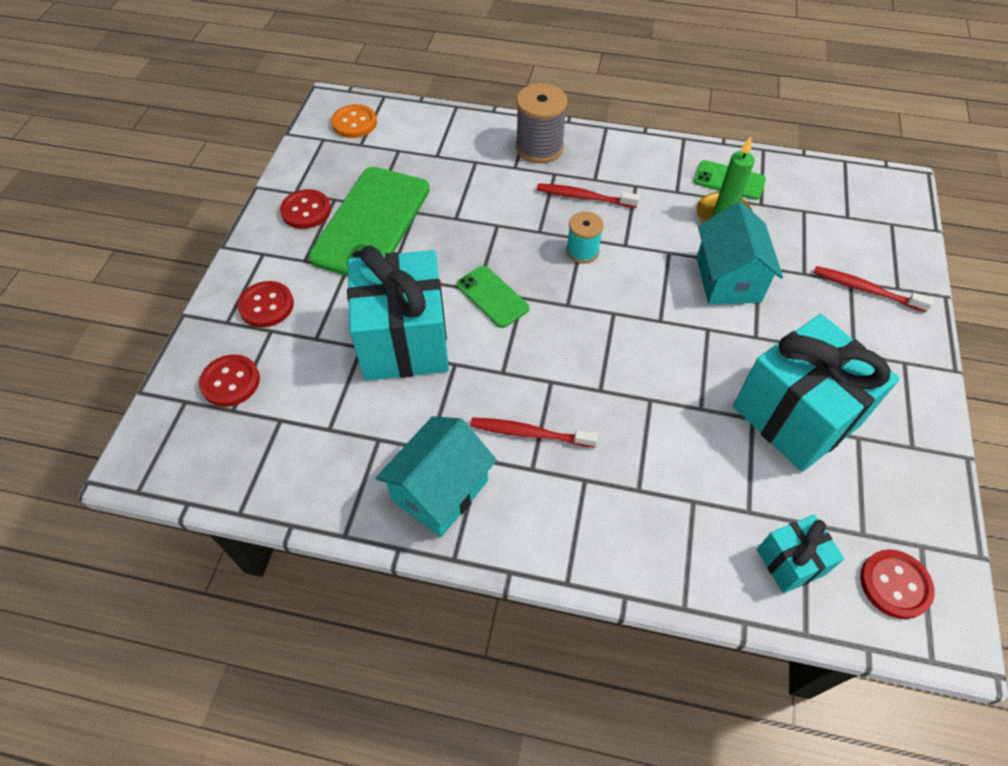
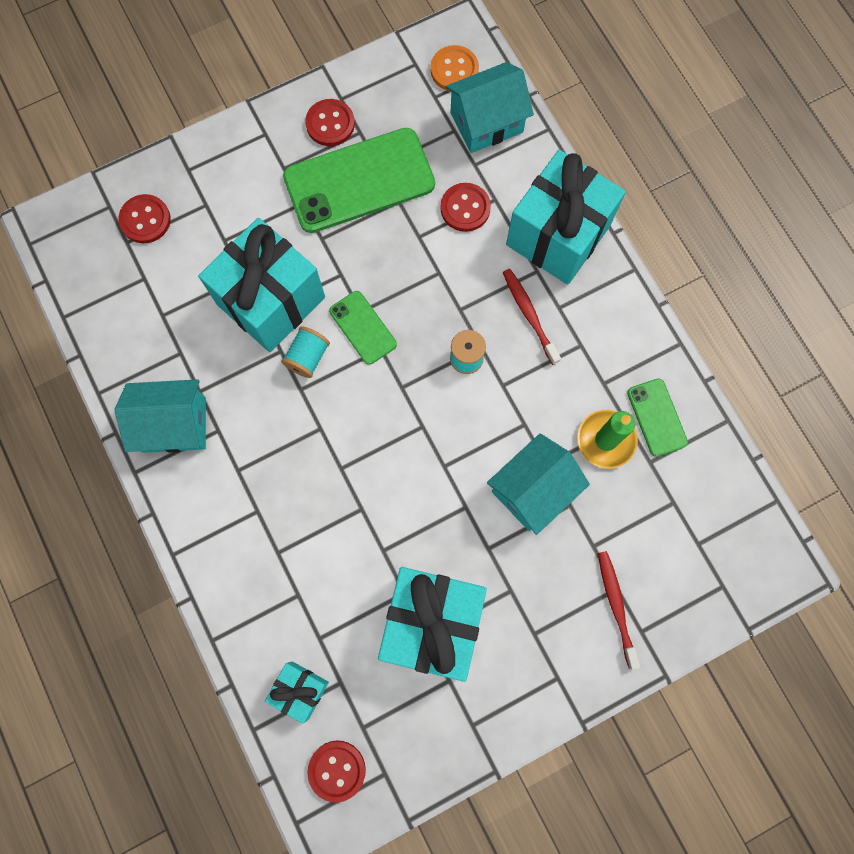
camera: 50 degrees right, 20 degrees up
(266, 306) = (223, 182): red button -> red button (465, 208)
(413, 131) = (486, 122): none -> turquoise house
(479, 348) = (307, 357): none -> turquoise spool
(492, 296) = (363, 327): green phone -> green phone turned 45 degrees counterclockwise
(529, 433) = (264, 447): red toothbrush -> none
(539, 147) = (558, 235): grey spool -> turquoise gift

